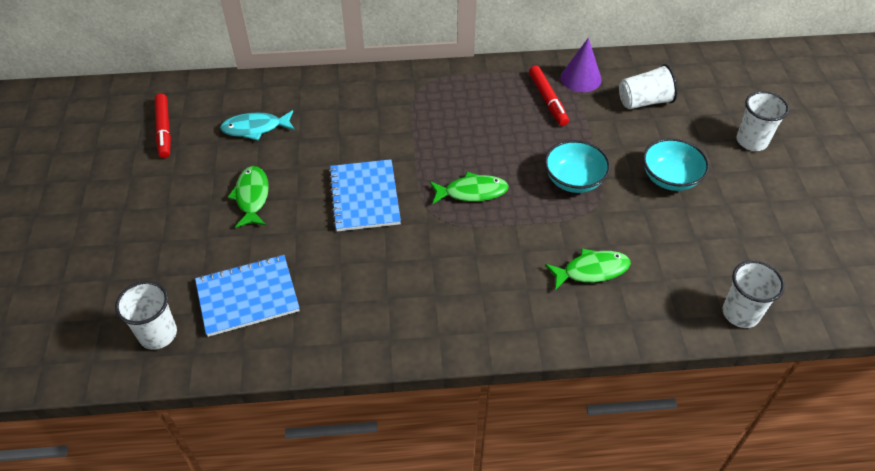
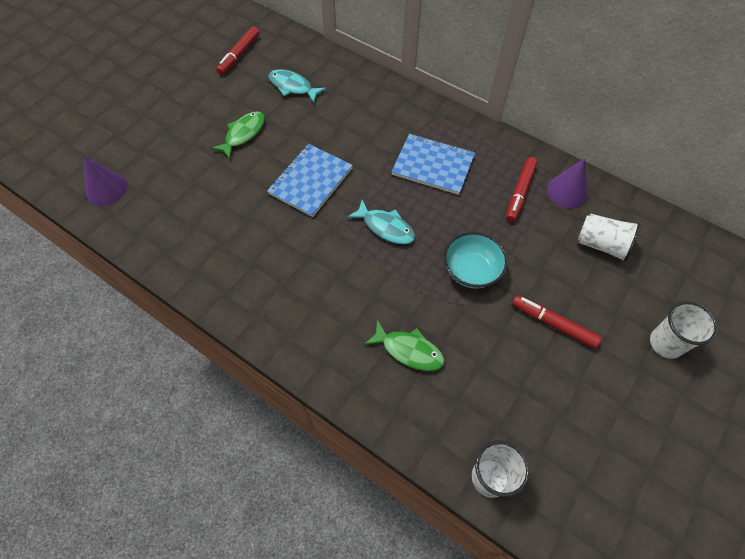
camera: 40 degrees right, 10 degrees up
(158, 334) = (106, 189): white cup -> purple cone
(247, 297) = (174, 201): blue notebook -> blue notebook (433, 165)
(472, 192) = (386, 227): green fish -> turquoise fish
(670, 178) = (553, 323): turquoise bowl -> red marker

